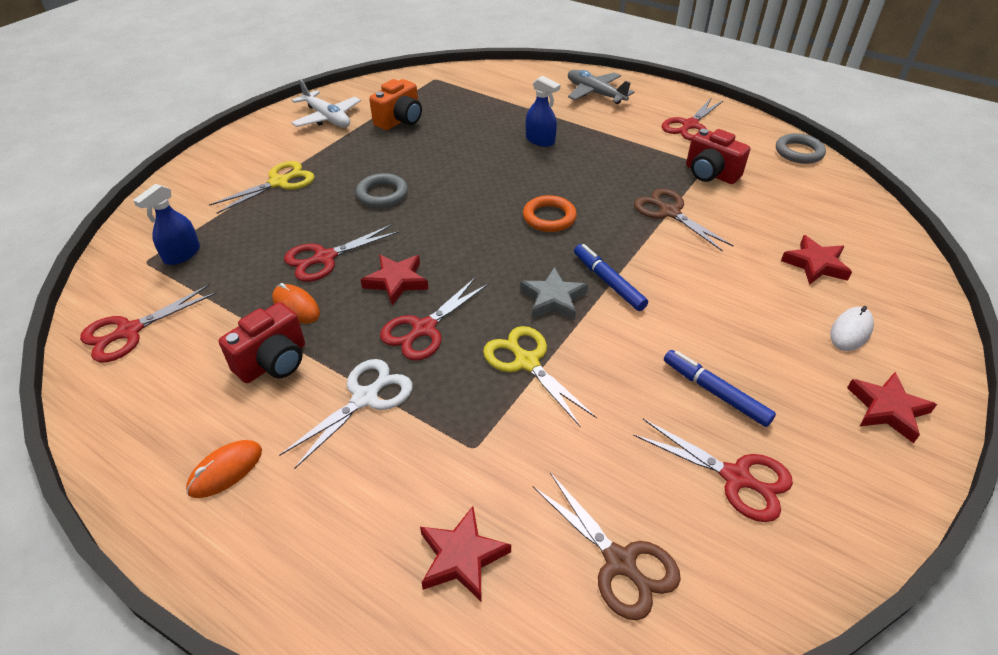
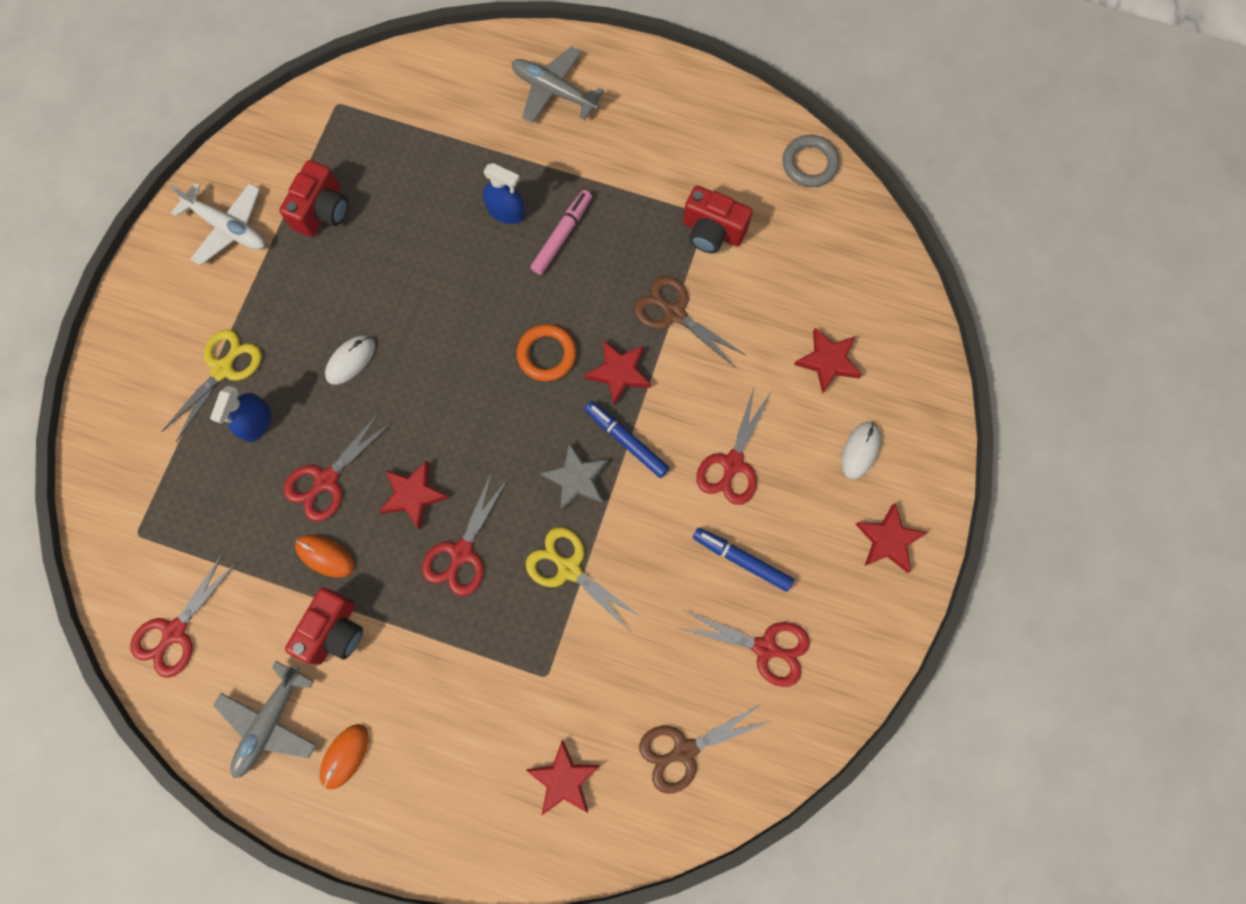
camera: 15 degrees left, 30 degrees up
(168, 422) = (270, 723): none -> grey plane
(182, 254) = (170, 513): blue spray bottle -> blue spray bottle (256, 422)
(365, 398) = (435, 649): white scissors -> none
(382, 194) = (350, 360): grey ring -> white mouse
(400, 120) = (322, 211): orange camera -> red camera
(581, 158) = (561, 236): none -> pink marker
(611, 238) = (619, 373): none -> red star
(620, 562) = (684, 750): brown scissors -> brown scissors turned 120 degrees clockwise
(689, 125) = (680, 137): red scissors -> red scissors (732, 464)

